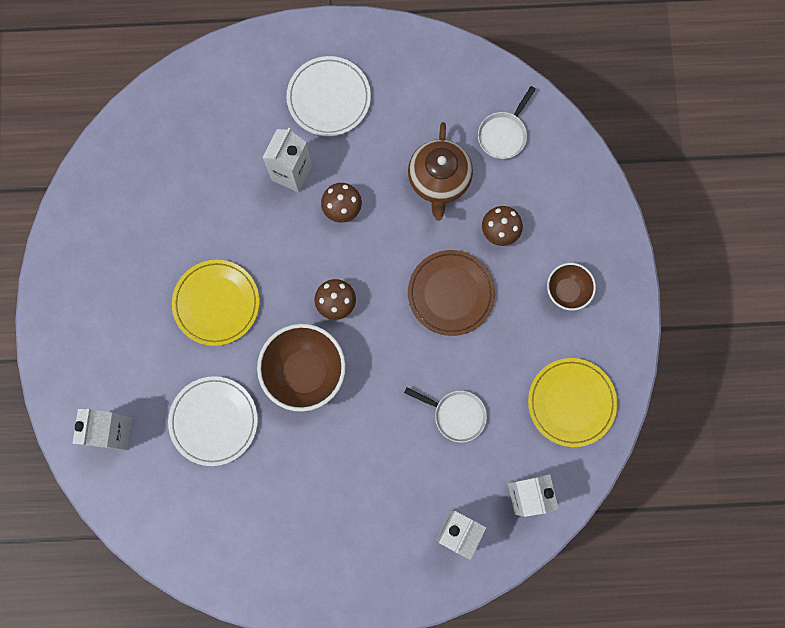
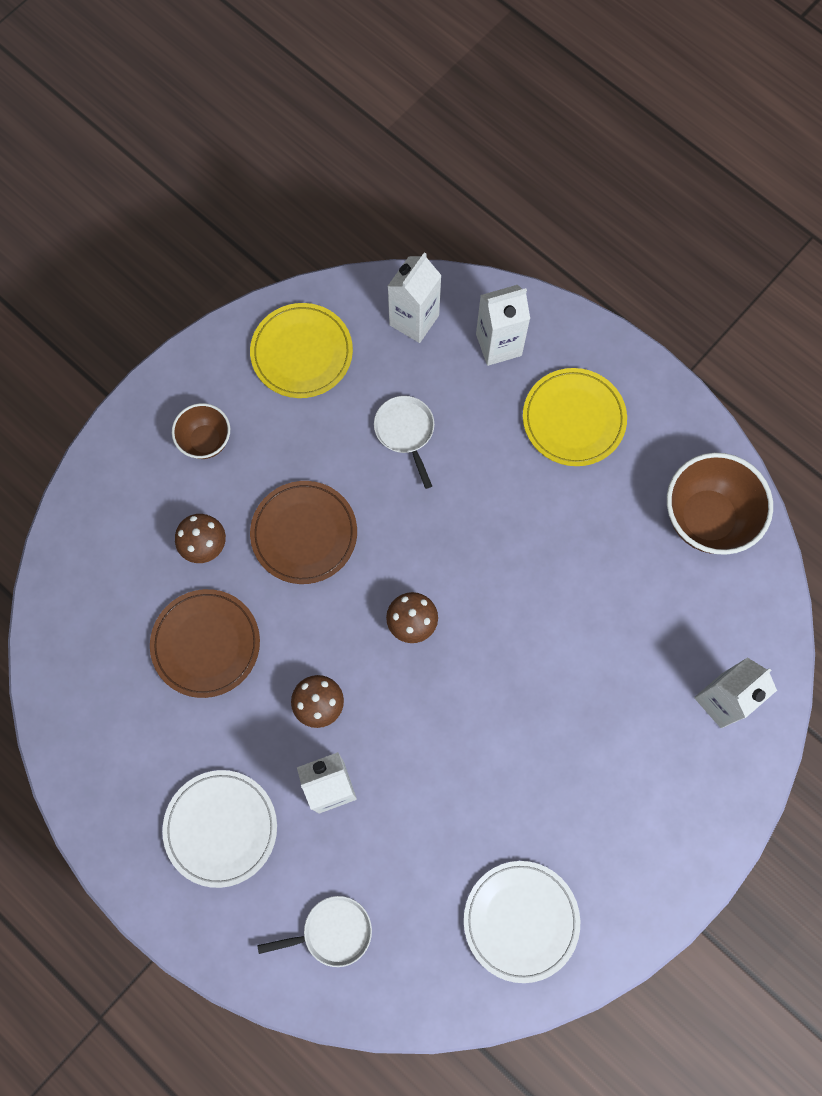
camera: 135 degrees left, 5 degrees down
(214, 421) = (620, 624): white plate -> white plate (521, 920)
(216, 303) = (520, 729): yellow plate -> yellow plate (573, 419)
(305, 372) = (499, 589): brown bowl -> brown bowl (706, 518)
(439, 180) = (206, 644): brown teapot -> brown plate
(503, 134) = (104, 628): white pan -> white pan (332, 932)

